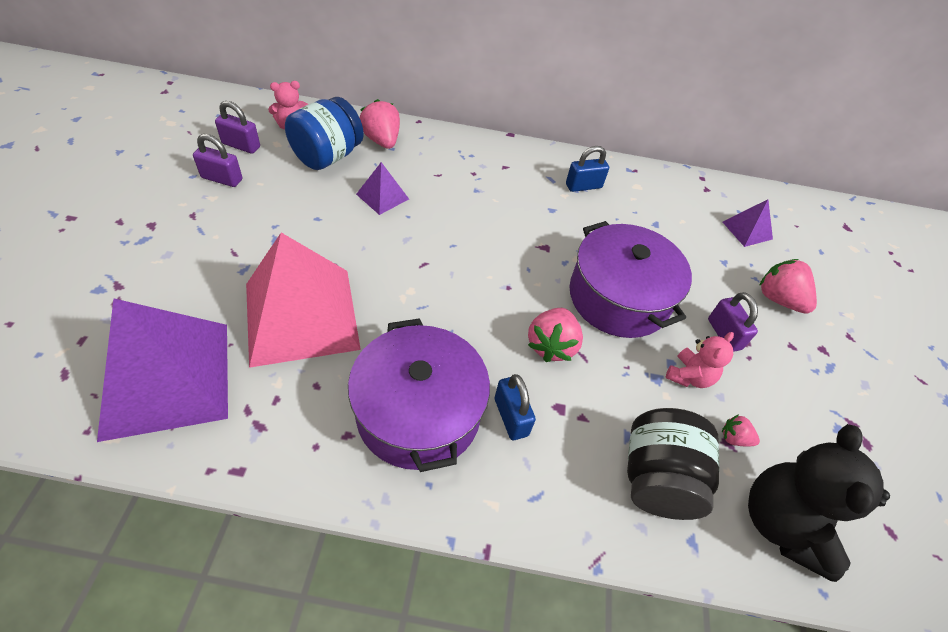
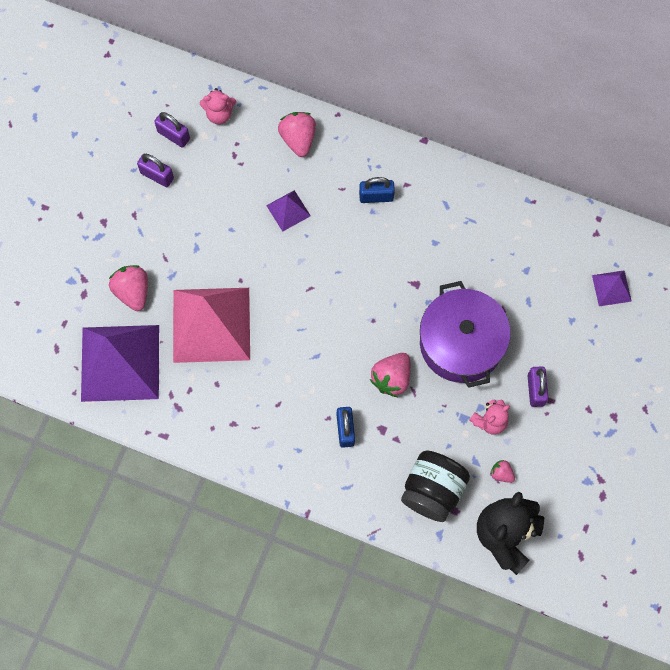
camera: 20 degrees right, 20 degrees up
(327, 156) = (247, 156): blue jar -> none
(419, 412) = (283, 416): purple pot -> none
(583, 186) = (474, 217): blue padlock -> blue padlock (376, 196)
(778, 299) = (601, 364): pink strawberry -> pink strawberry (133, 292)

